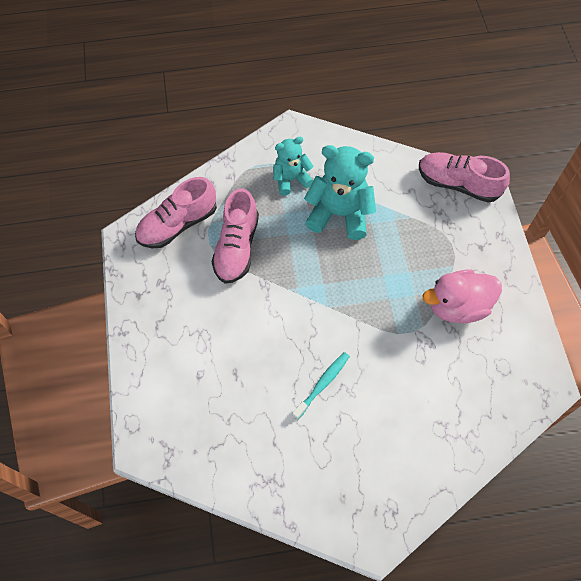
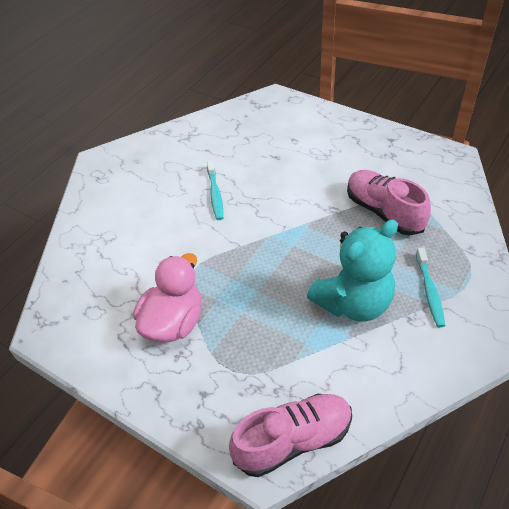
camera: 135 degrees right, 15 degrees down
(177, 224) = (442, 188): pink shoe -> none
(291, 179) = (429, 291): turquoise teddy bear -> turquoise toothbrush

